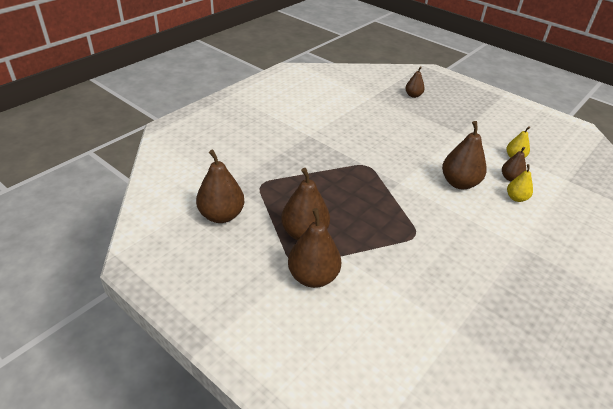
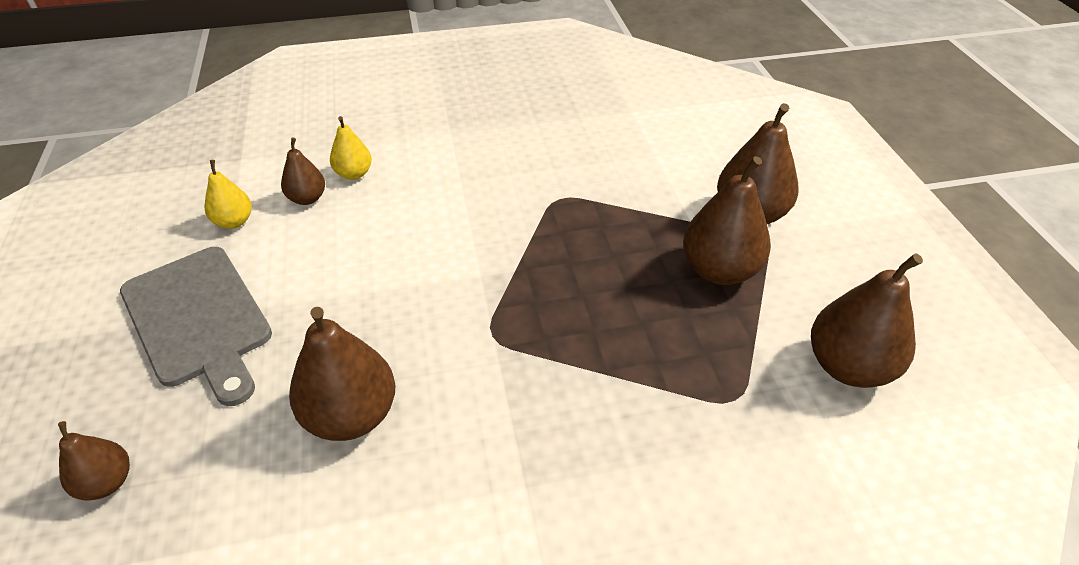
camera: 140 degrees left, 5 degrees up
(459, 183) = (391, 228): brown pear -> brown pear (351, 415)
(462, 128) = (198, 319): none -> grey cutting board

